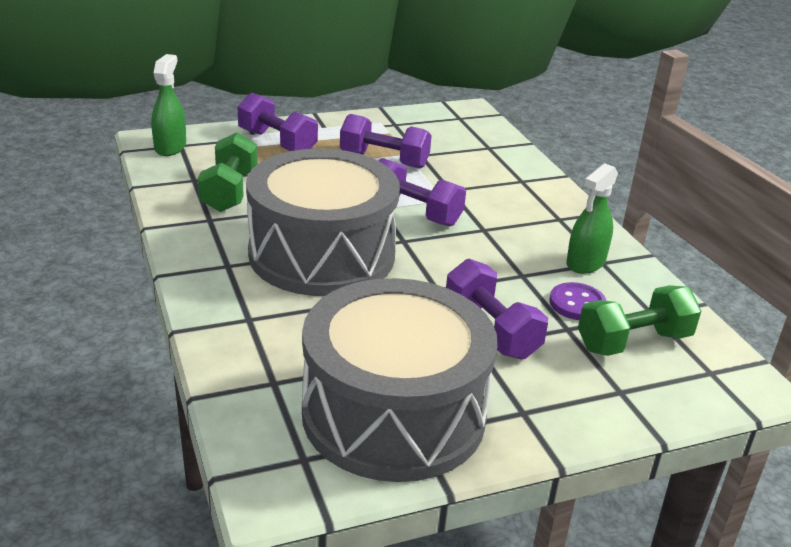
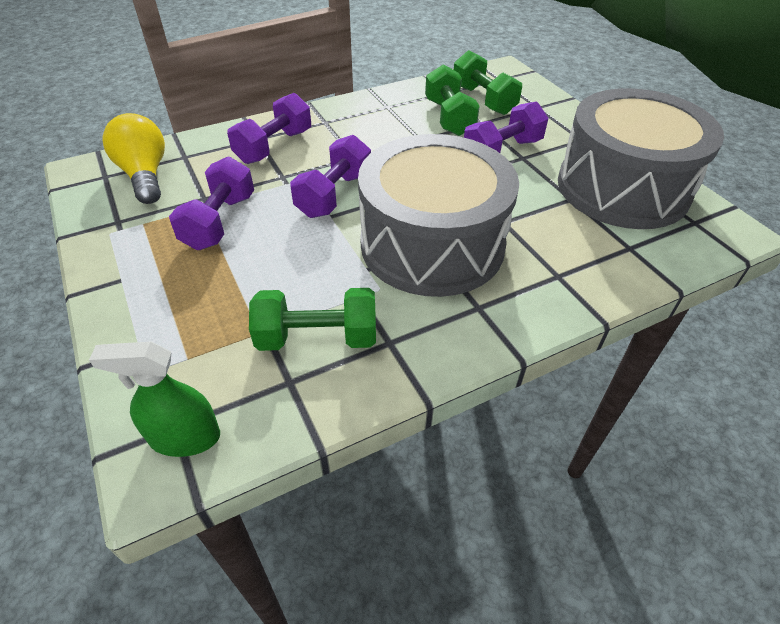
camera: 95 degrees left, 15 degrees up
(277, 142) = (170, 317): purple dumbbell -> purple dumbbell (274, 146)
(459, 132) = (145, 175): none -> yellow light bulb
(577, 304) = (449, 118): purple button -> green dumbbell
(585, 263) = (391, 112): green spray bottle -> none

